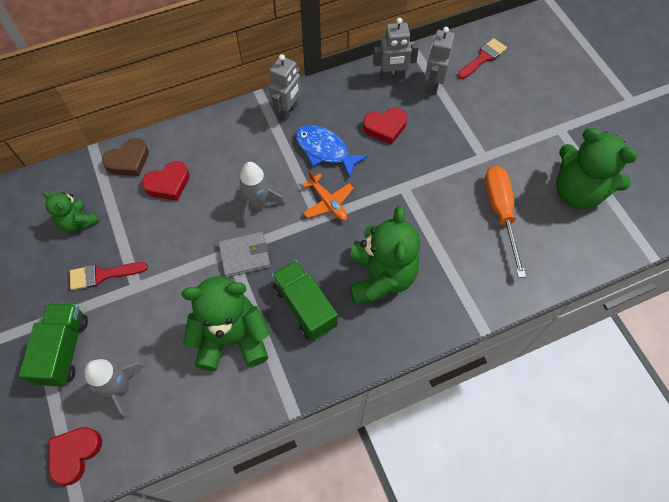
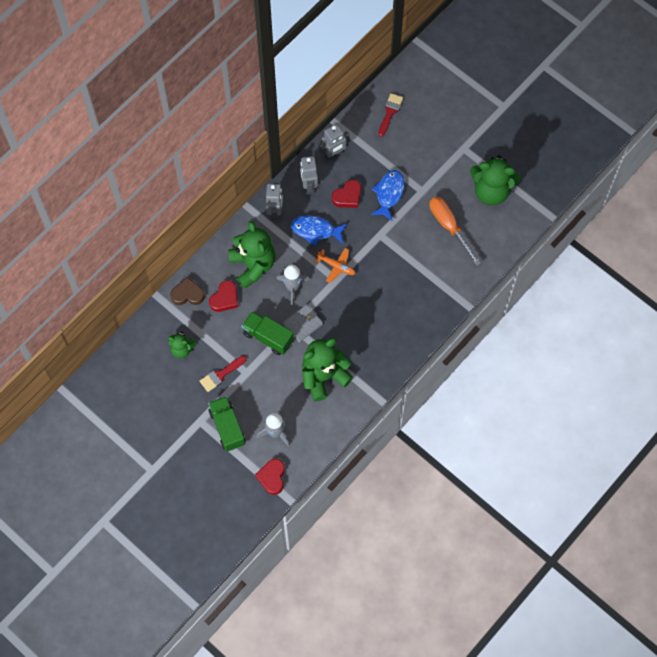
camera: 25 degrees left, 5 degrees up
(128, 161) = (187, 294): brown heart -> brown heart turned 120 degrees counterclockwise
(305, 307) = (357, 339): green truck -> green truck (268, 337)
(380, 277) = (393, 301): green teddy bear -> green teddy bear (253, 265)
(433, 85) = (365, 149): grey robot -> grey robot (309, 185)
(439, 144) = (389, 193): none -> blue fish

